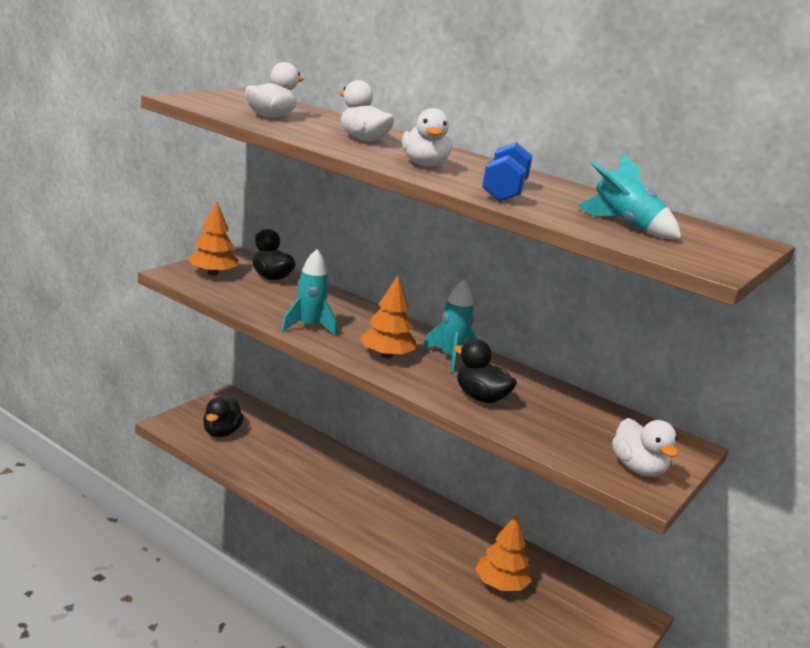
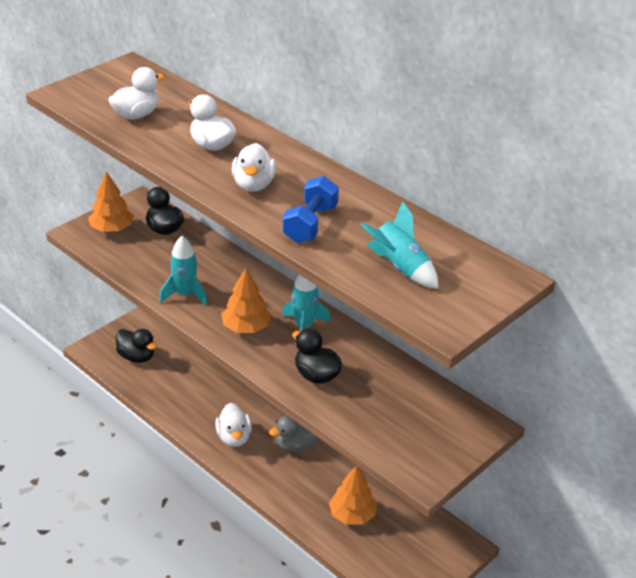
camera: 10 degrees right, 15 degrees up
(221, 432) = (136, 357): black duck -> black duck turned 75 degrees counterclockwise
(419, 516) = (297, 445): none -> grey duck
(638, 468) = (428, 453): white duck -> white duck (234, 437)

